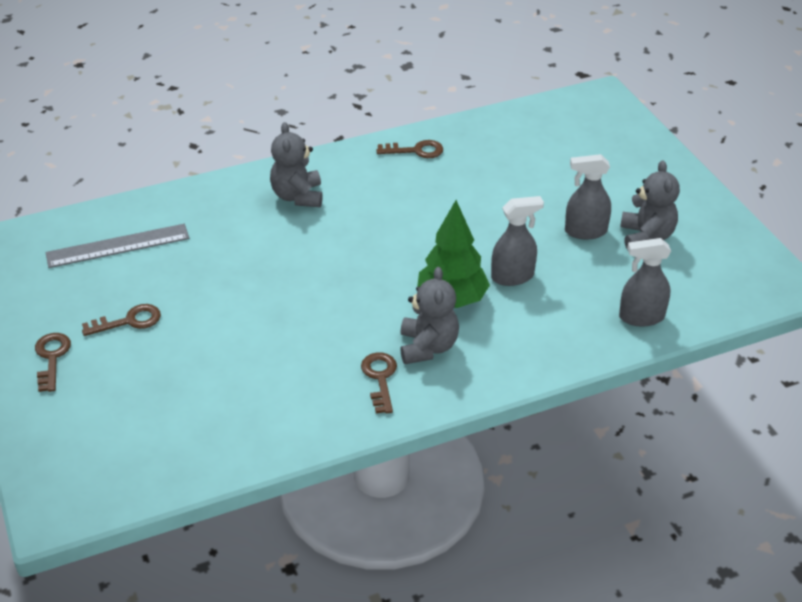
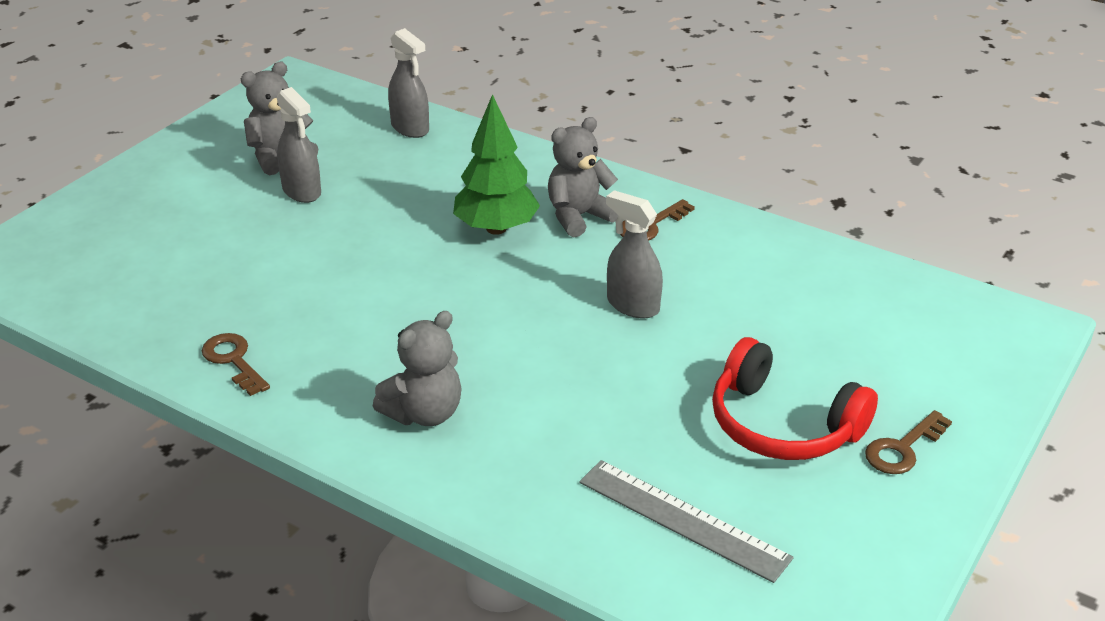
camera: 125 degrees left, 5 degrees down
(129, 321) = (782, 424): brown key -> red headphones
(513, 276) = (421, 208): grey spray bottle -> grey spray bottle (632, 305)

